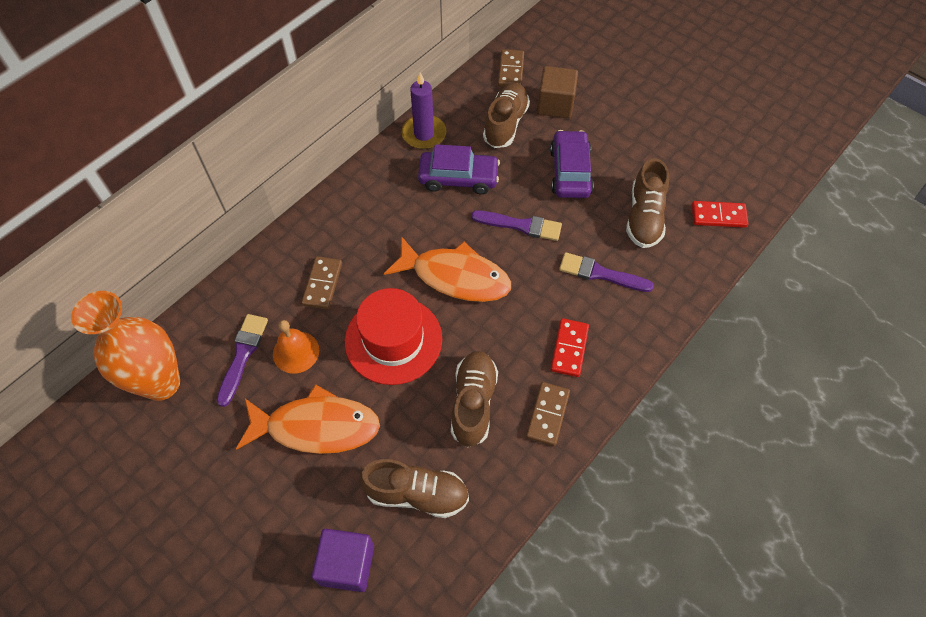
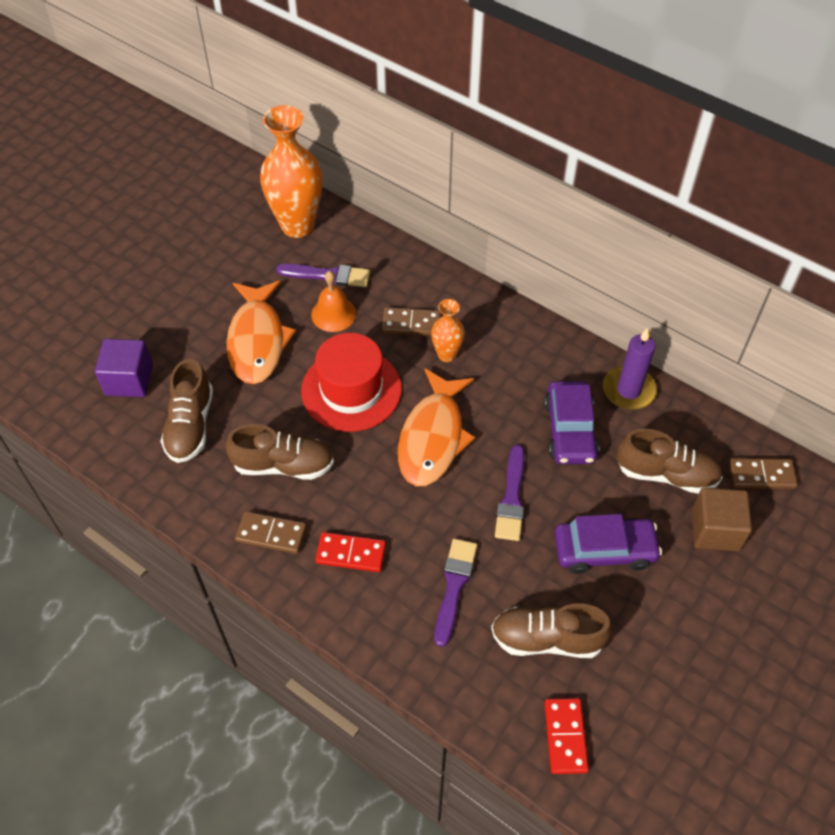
camera: 85 degrees right, 5 degrees down
(365, 258) = (447, 355): none -> orange vase

